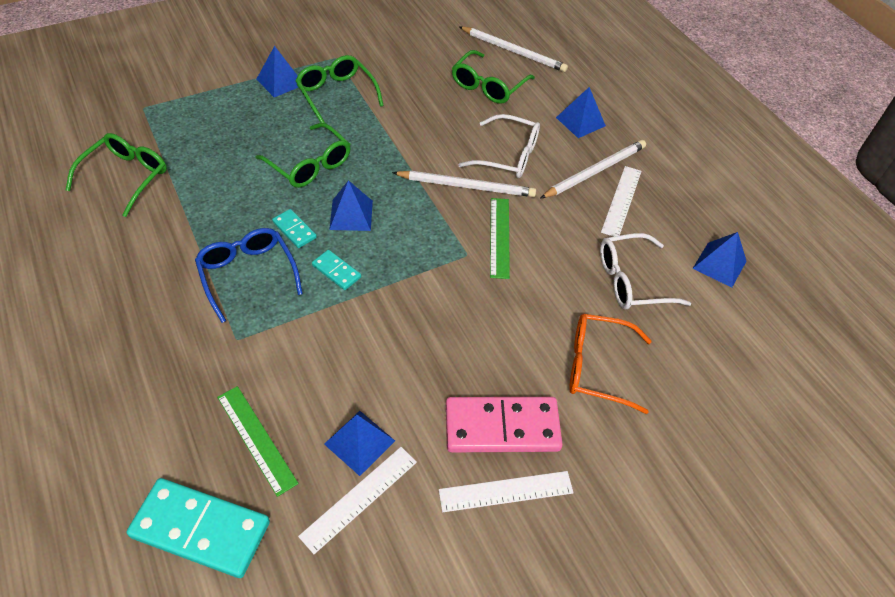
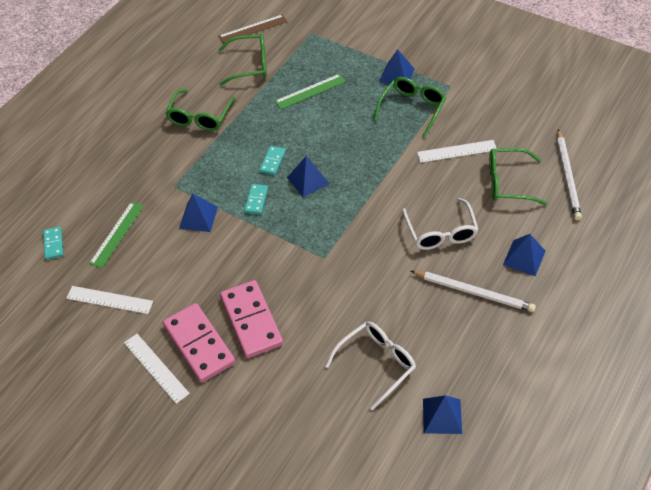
camera: 65 degrees right, 0 degrees up
(72, 147) = (253, 29): none -> brown ruler
(201, 529) = (53, 244): turquoise domino -> turquoise domino, size x0.49
(247, 274) = (222, 162): blue glasses -> none
(310, 165) = (333, 135): green glasses -> green glasses (199, 117)
(359, 442) = (144, 280): blue pyramid -> blue pyramid (198, 217)
(467, 186) = (387, 225): white pencil -> none
(499, 237) = (354, 267): green ruler -> green ruler (310, 91)
(504, 359) = (251, 320): none -> pink domino
(597, 367) = (282, 375): orange glasses -> none
(621, 201) = (456, 323): white ruler -> white ruler (457, 151)
(631, 281) = (377, 363): white glasses -> white glasses turned 90 degrees clockwise

